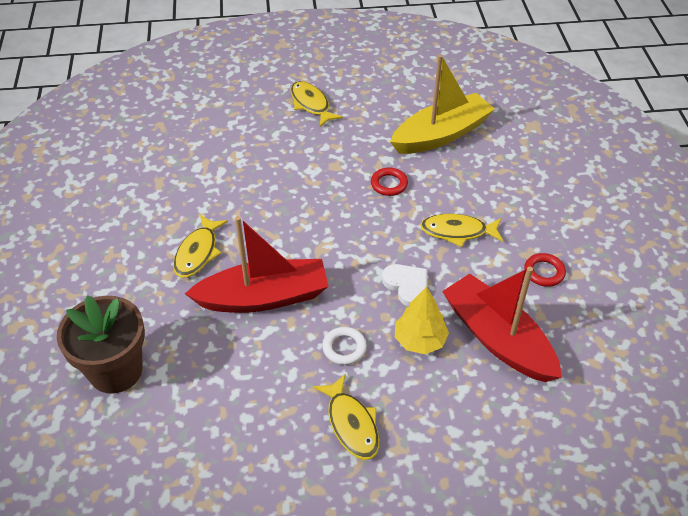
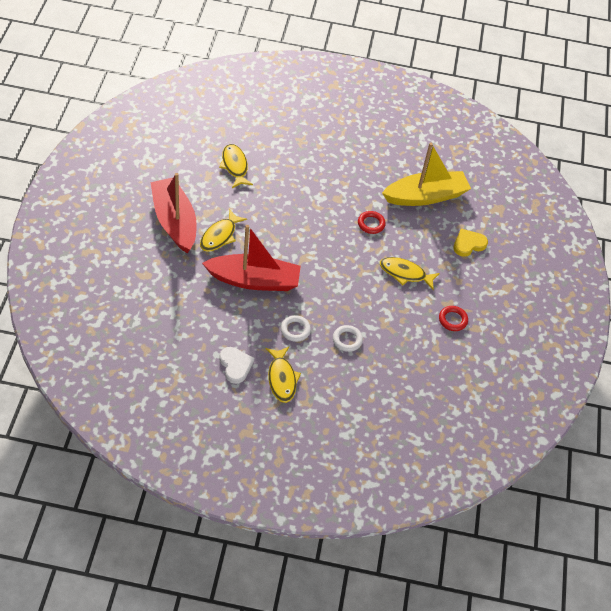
camera: 10 degrees right, 5 degrees up
(116, 370) = (144, 300): brown flower pot -> none
(311, 104) = (338, 144): yellow fish -> yellow fish (235, 166)
(407, 285) = (353, 301): white heart -> white heart (235, 366)
(420, 340) = (347, 340): yellow tree -> white ring
(497, 338) = (399, 354): red boat -> red boat (174, 221)
(518, 175) = (468, 244): none -> yellow heart

